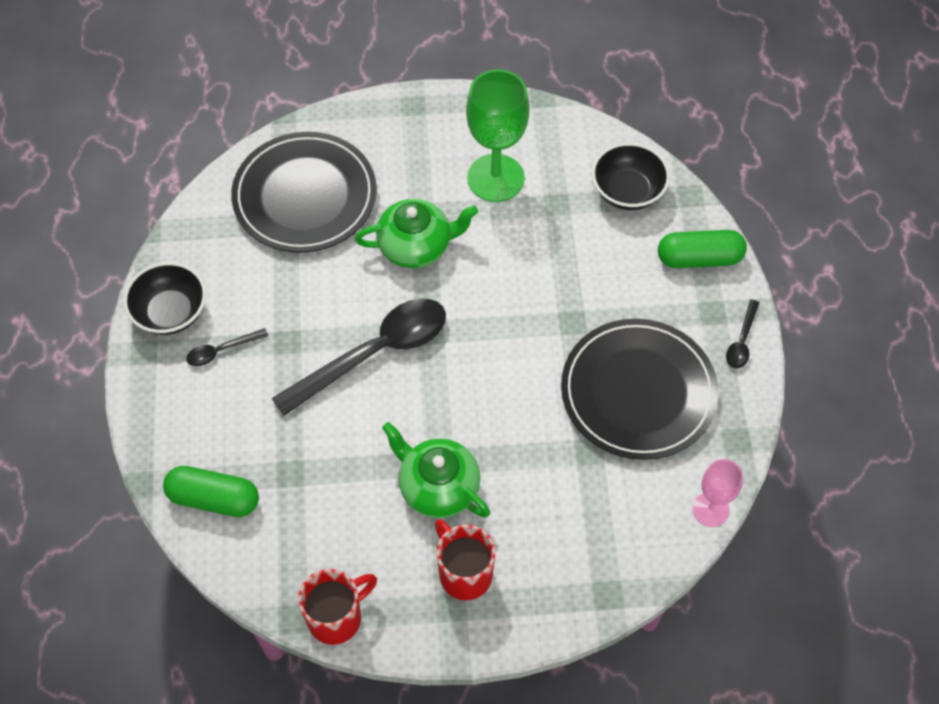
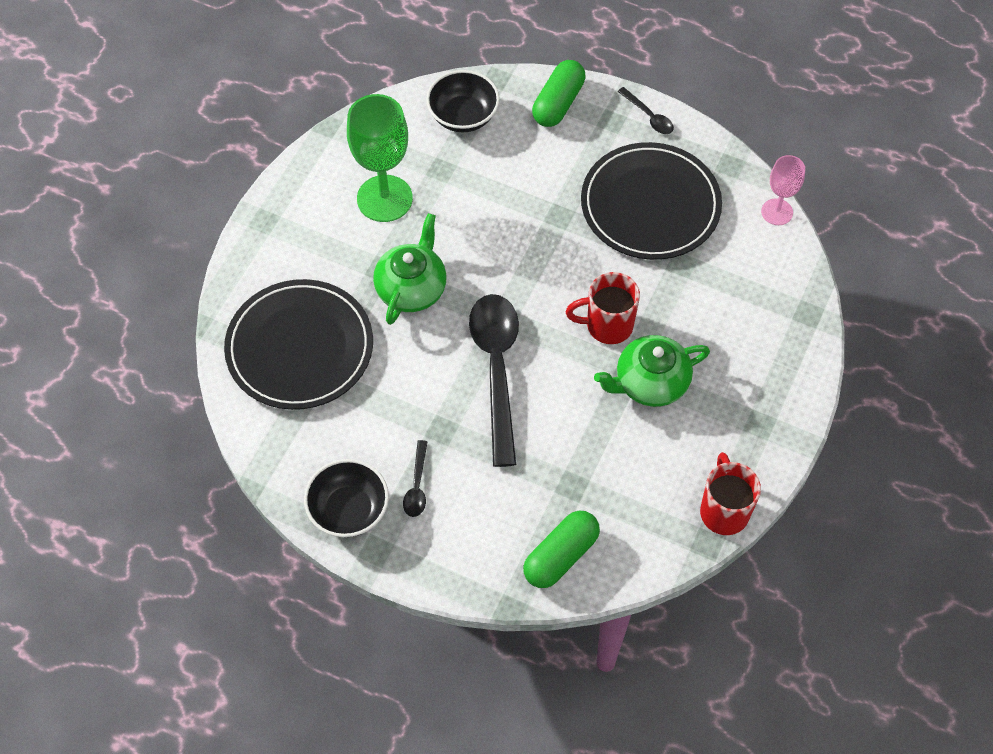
camera: 60 degrees left, 0 degrees up
(464, 573) = (736, 401): red mug -> red mug (607, 325)

